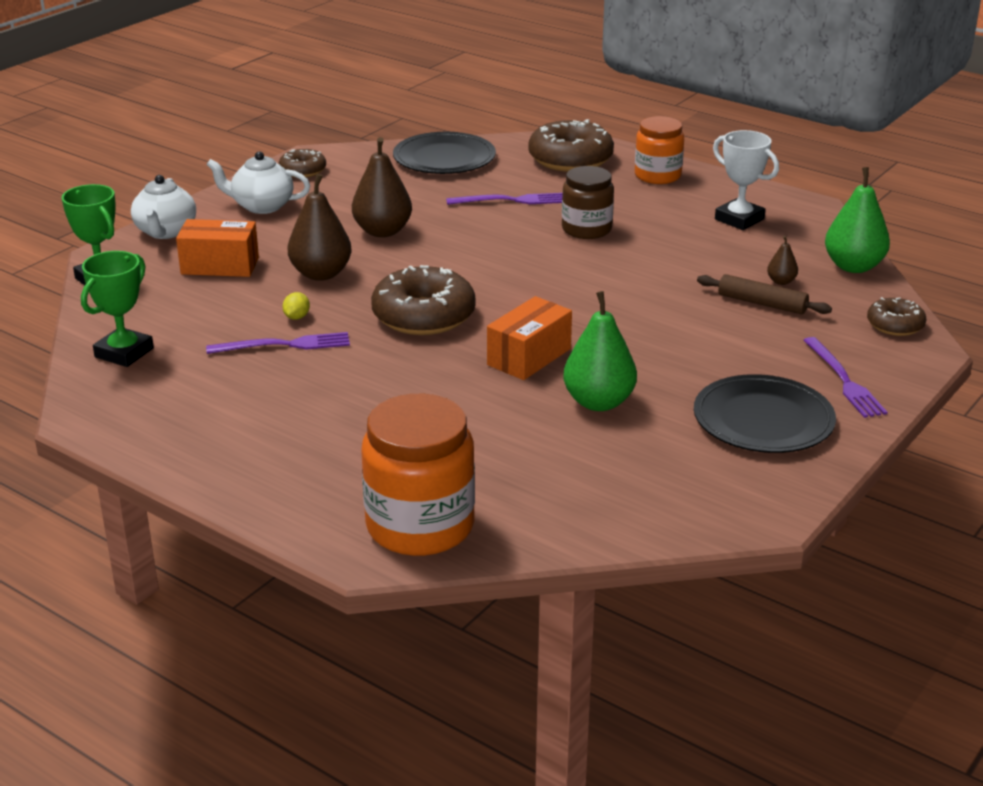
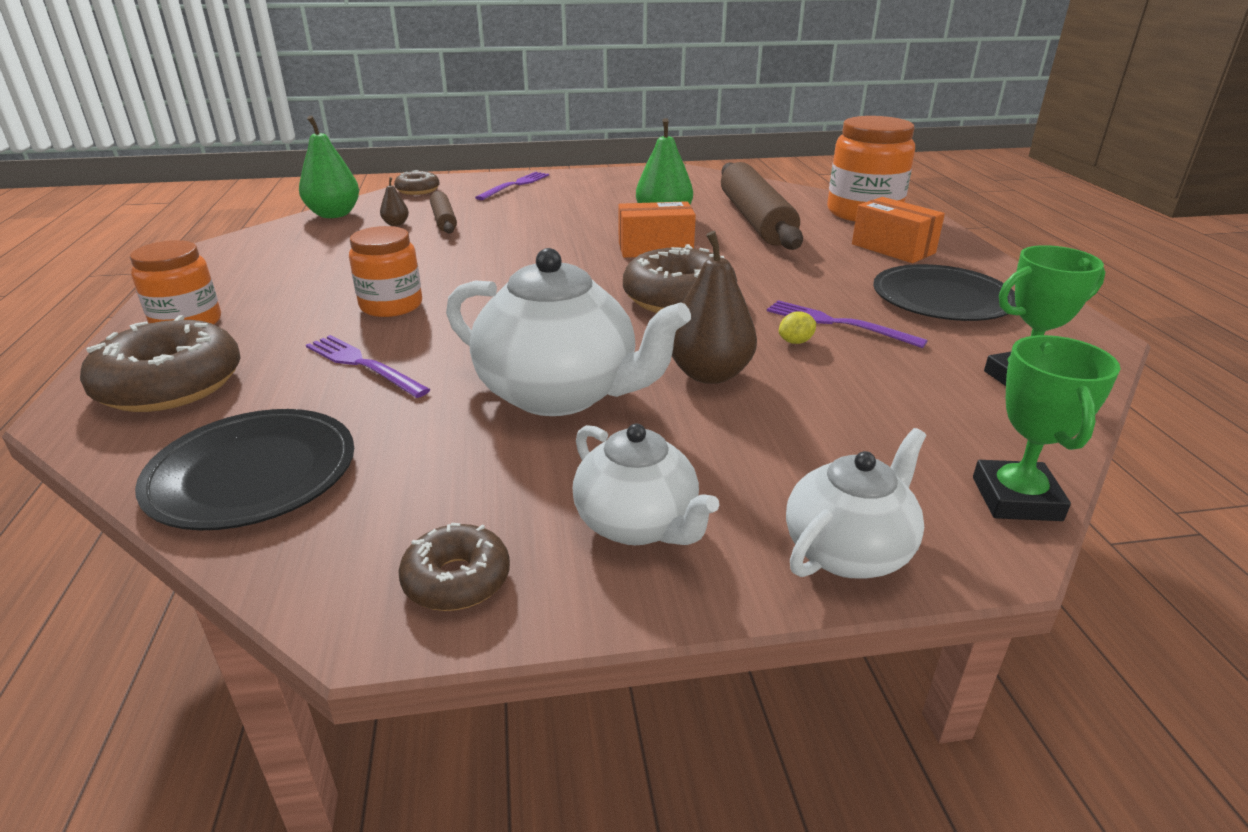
camera: 135 degrees left, 0 degrees up
(220, 266) = (818, 440): orange box -> orange box (893, 248)
(382, 231) = (560, 394): brown pear -> white teapot
(513, 447) = (755, 219): none -> brown rolling pin
(586, 229) = (391, 305): brown jar -> orange jar
(739, 219) = (280, 263): white trophy -> none
(763, 419) = (596, 188): black plate -> black plate (942, 298)

